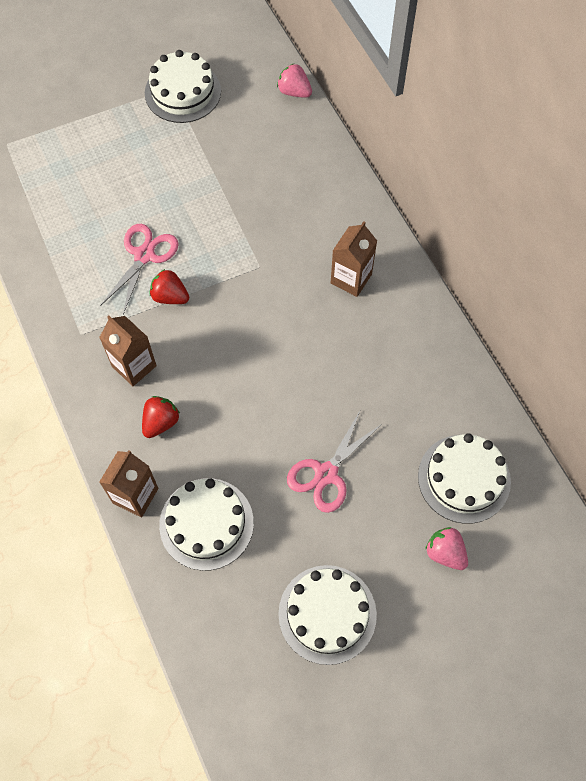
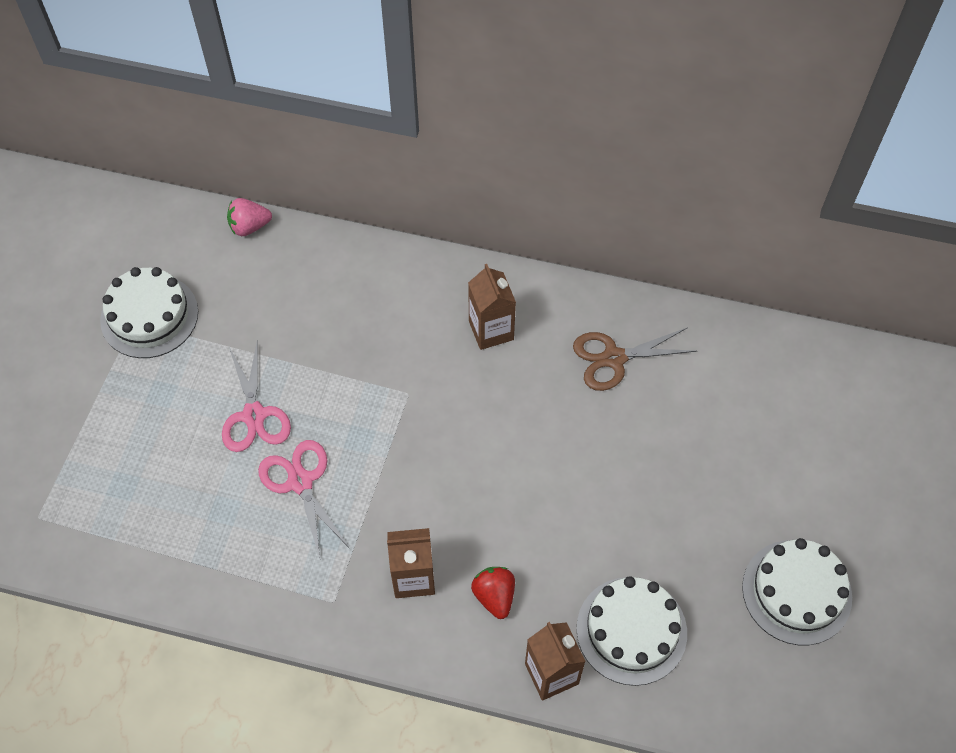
camera: 50 degrees left, 5 degrees down
(170, 296) = (368, 492): red strawberry -> none
(326, 474) = (665, 494): pink scissors -> pink scissors (254, 415)
(401, 367) = (614, 358): none -> brown scissors
(445, 553) = (812, 457): pink strawberry -> none
(464, 478) = (757, 392): white cake -> none

